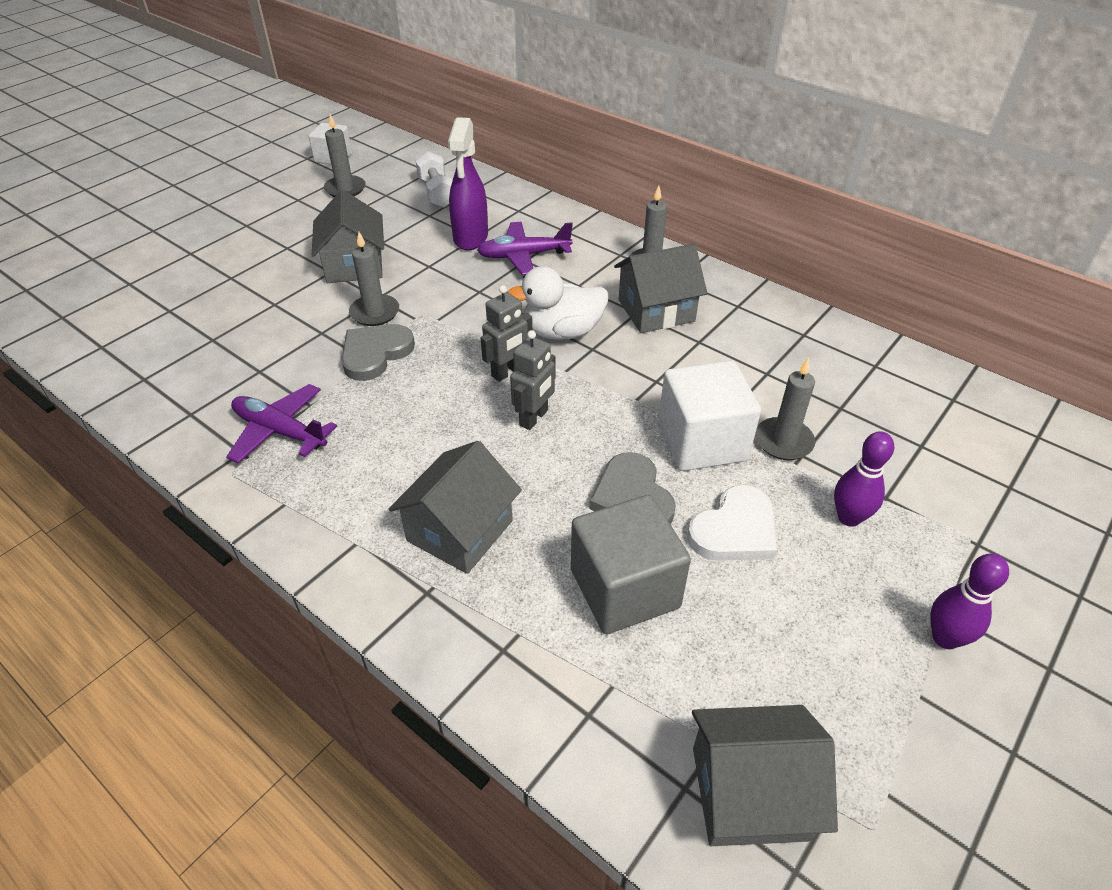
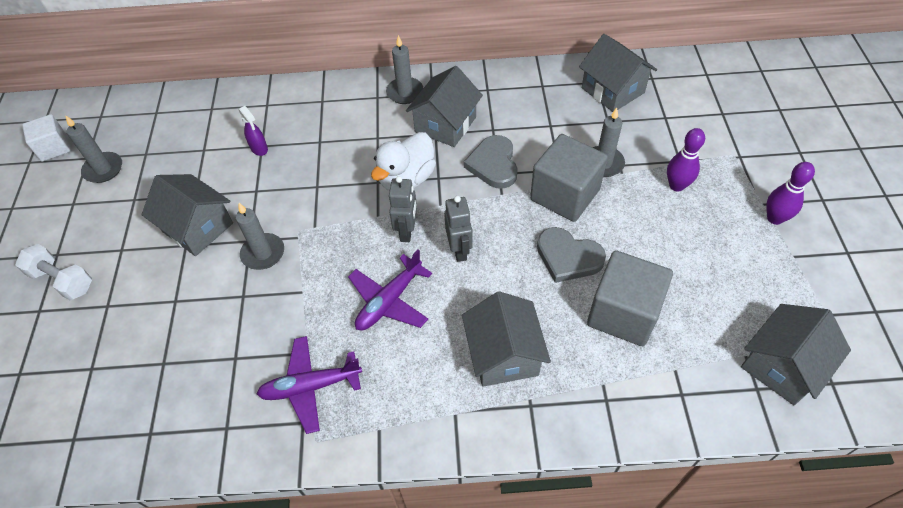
camera: 40 degrees left, 10 degrees up
(375, 354) = (303, 283): grey heart -> grey heart (493, 164)
(437, 193) = (186, 127): white dumbbell -> white dumbbell (62, 280)
(470, 238) = (259, 149): purple spray bottle -> purple spray bottle, size x0.52
(523, 256) = (314, 139): purple plane -> purple plane (389, 301)
(702, 441) = (565, 195): white cube -> grey cube
(734, 530) = (636, 235): white heart -> none
(885, 383) = (613, 90): none -> grey house

